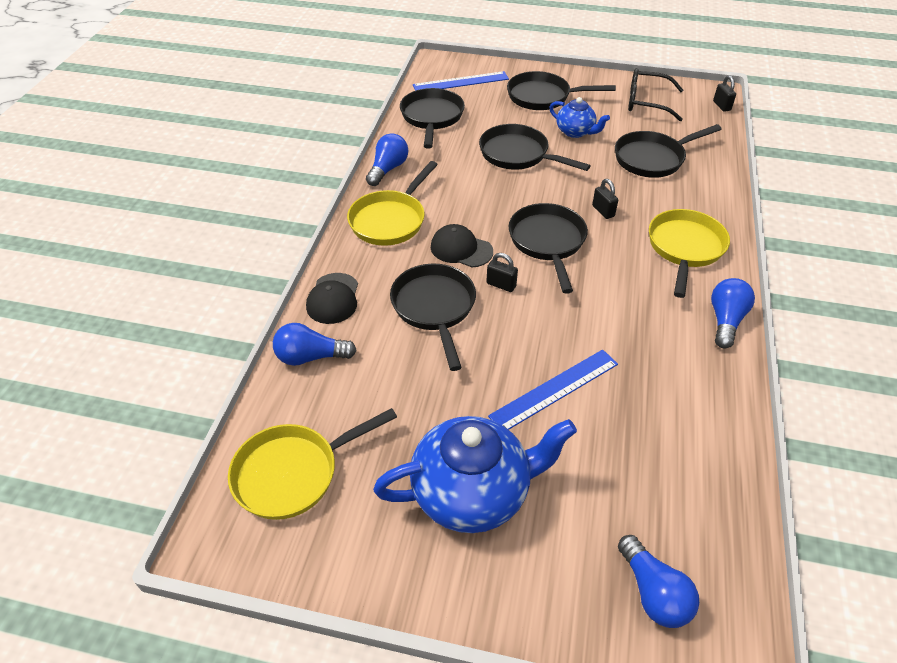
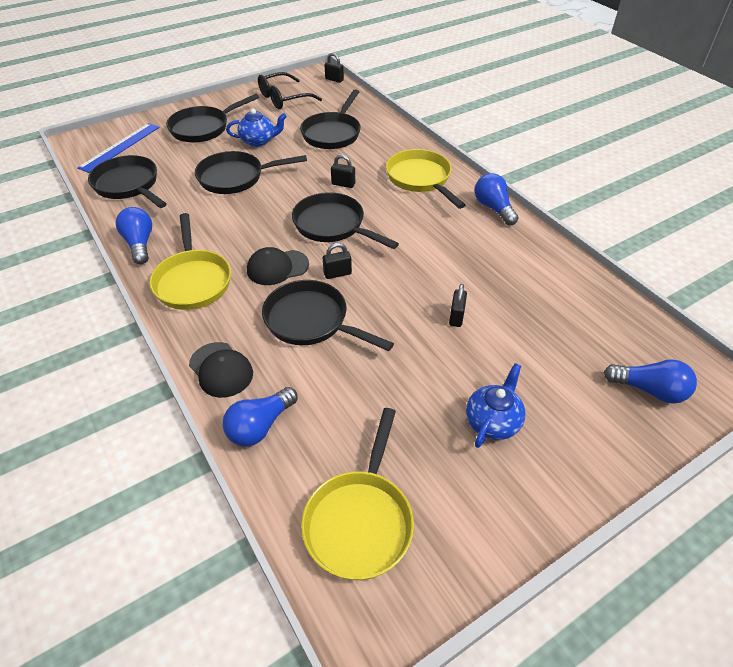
camera: 45 degrees left, 0 degrees up
(472, 492) = (492, 421): blue teapot -> blue teapot, size x0.54
(554, 389) = (456, 317): blue ruler -> black padlock

